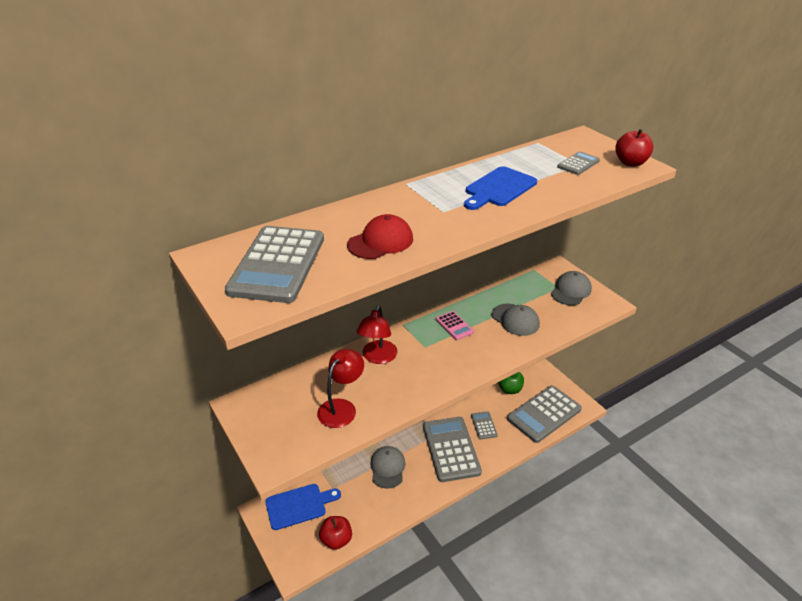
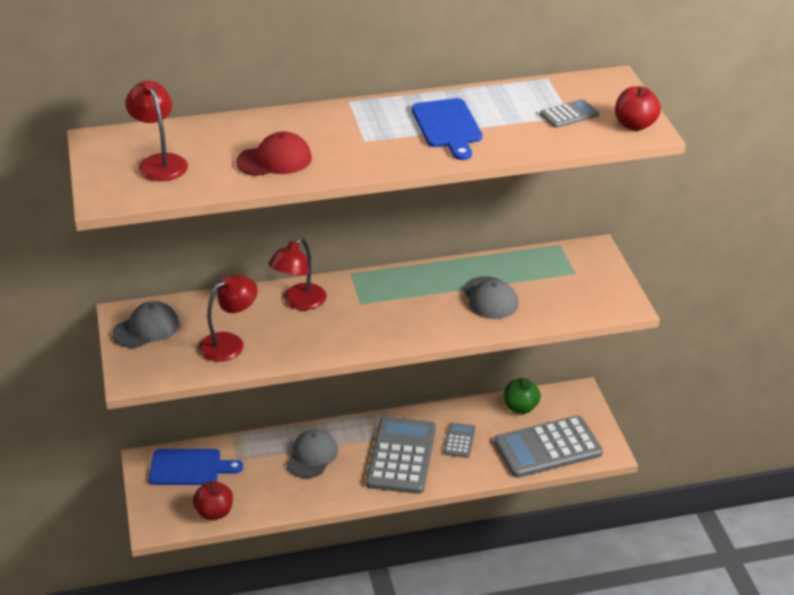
camera: 20 degrees right, 0 degrees up
(277, 264) = (160, 162): grey calculator -> red lamp
(454, 326) = (411, 288): pink calculator -> none
(498, 188) = (447, 126): blue cutting board -> blue cutting board turned 75 degrees counterclockwise
(571, 291) = (588, 280): grey cap -> grey cap (146, 328)

